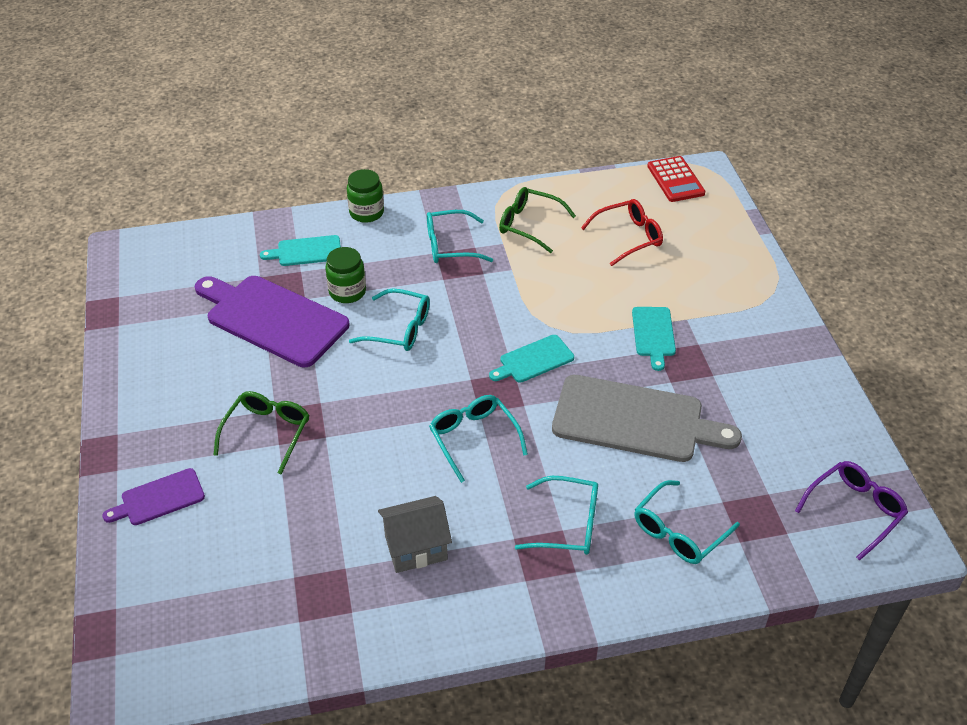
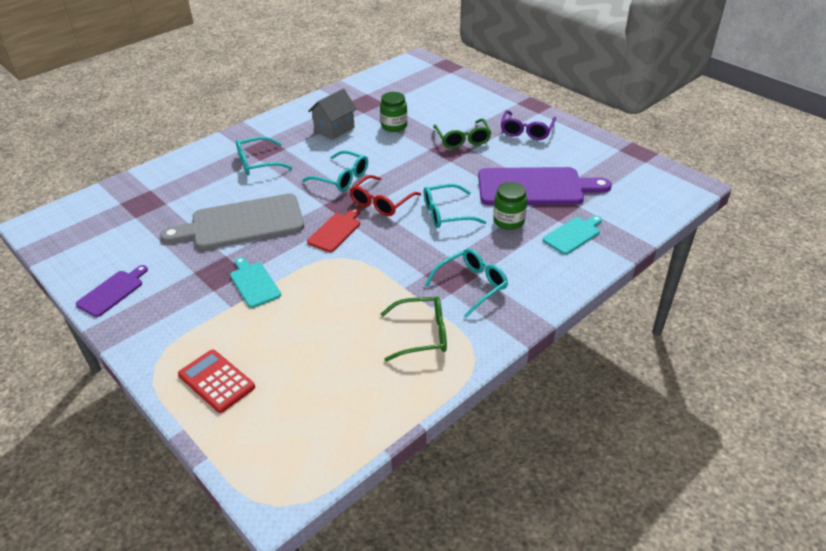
camera: 150 degrees right, 5 degrees down
(159, 498) = (481, 102): purple cutting board -> purple cutting board (112, 292)
(366, 212) = (569, 283): green jar -> green jar (394, 126)
(533, 360) = (336, 231): turquoise cutting board -> red cutting board
(628, 237) = (320, 363): red glasses -> red glasses (381, 203)
(675, 180) = (305, 464): red calculator -> red calculator (216, 381)
(679, 532) = (189, 181): turquoise glasses -> none
(855, 510) = (73, 229): purple glasses -> purple glasses (526, 131)

